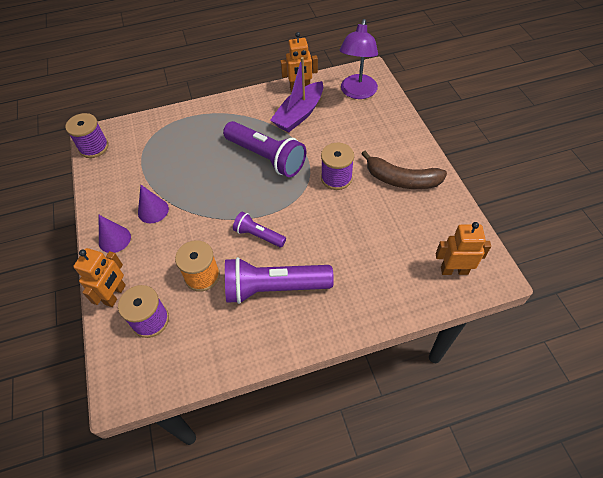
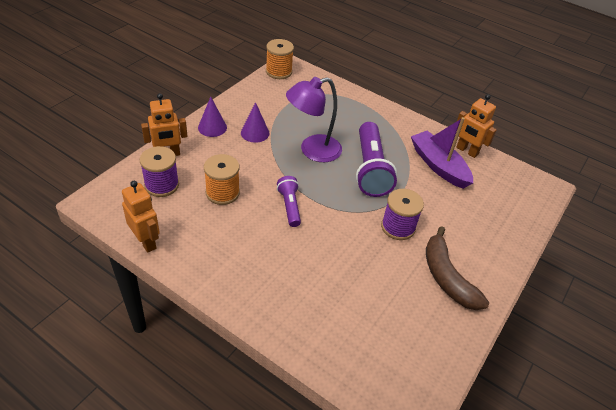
camera: 45 degrees right, 10 degrees down
(94, 147) = (279, 72): purple spool -> orange spool
(274, 288) = (249, 243): purple flashlight -> none
(299, 114) = (438, 166): purple boat -> purple boat turned 60 degrees clockwise
(357, 92) = (510, 192): purple lamp -> purple lamp (312, 150)
(454, 270) = (384, 374): orange robot -> orange robot (146, 242)

